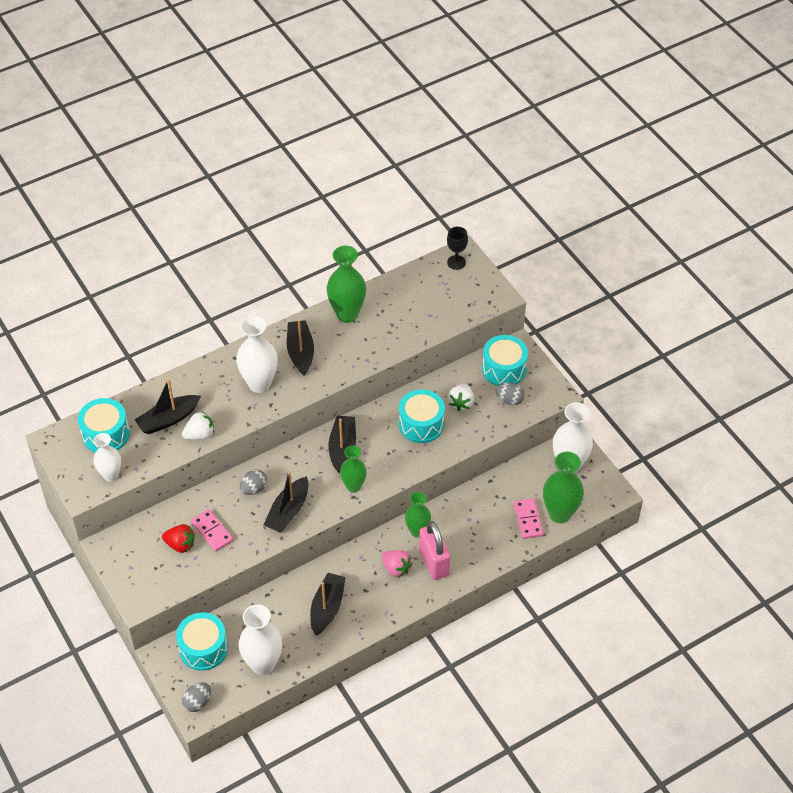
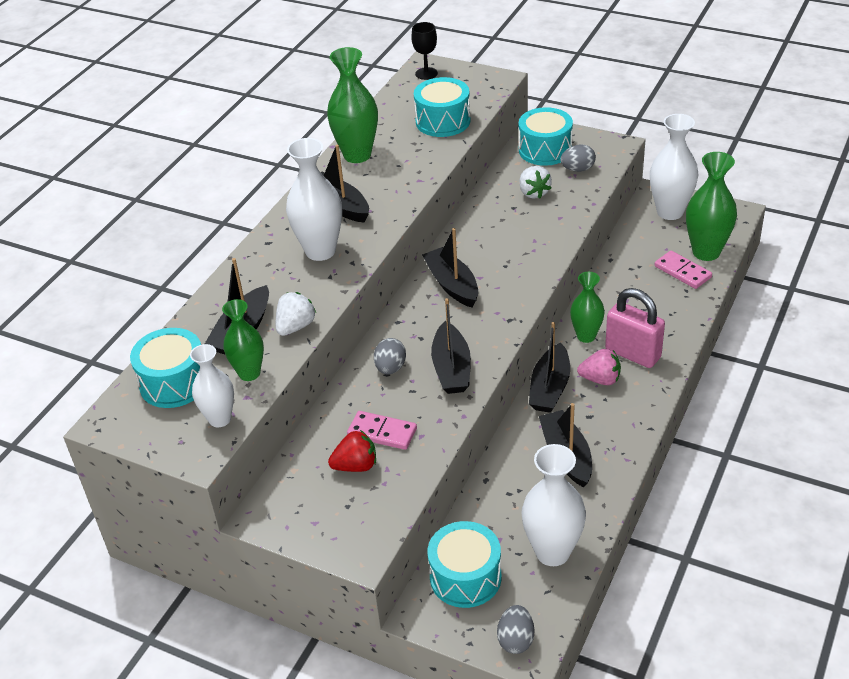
camera: 30 degrees left, 10 degrees down
(353, 486) = (500, 310): green vase -> green vase (249, 373)
(360, 555) = (550, 388): none -> black boat
(421, 424) = (513, 227): turquoise drum -> turquoise drum (443, 121)

